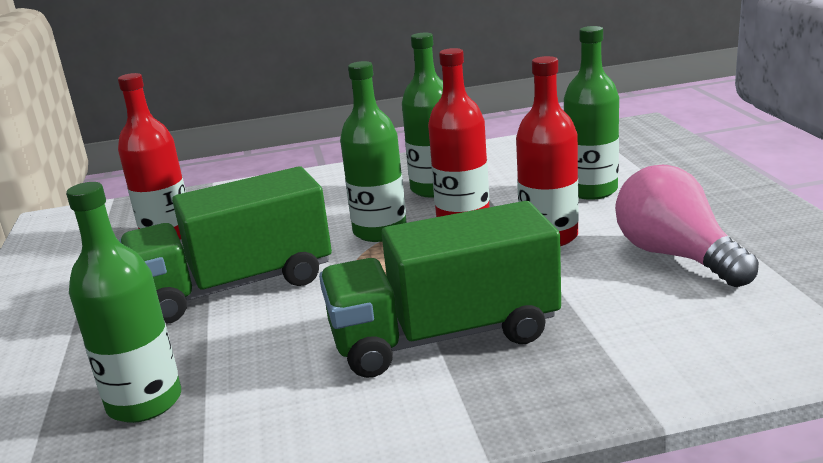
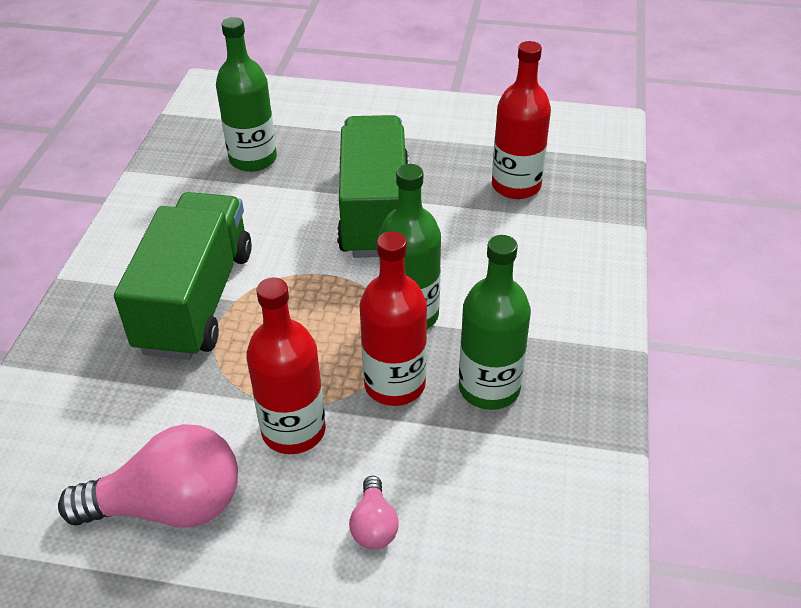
camera: 110 degrees right, 20 degrees up
(591, 190) = (374, 525): green bottle -> pink light bulb

